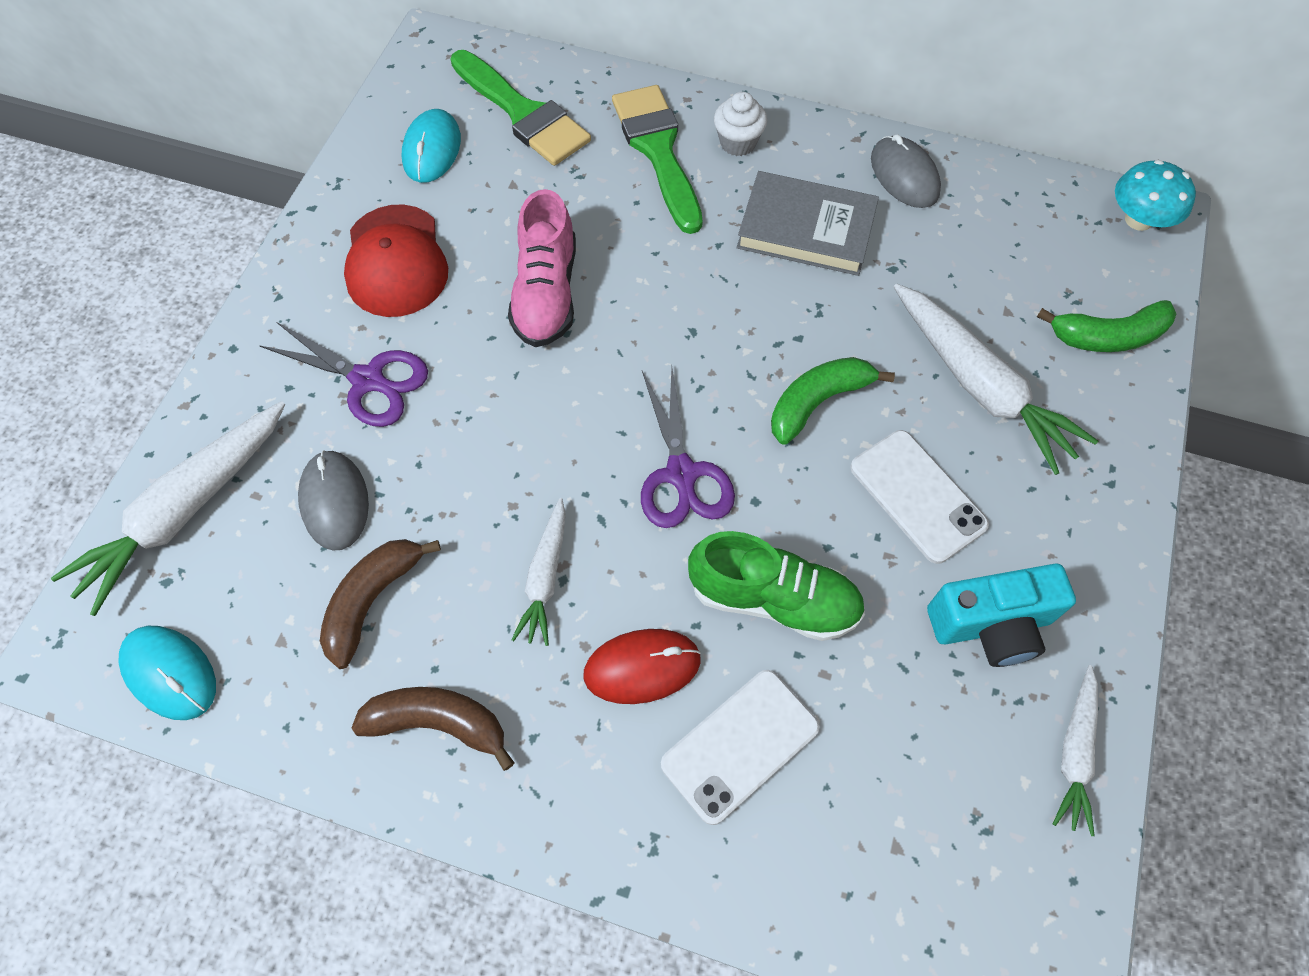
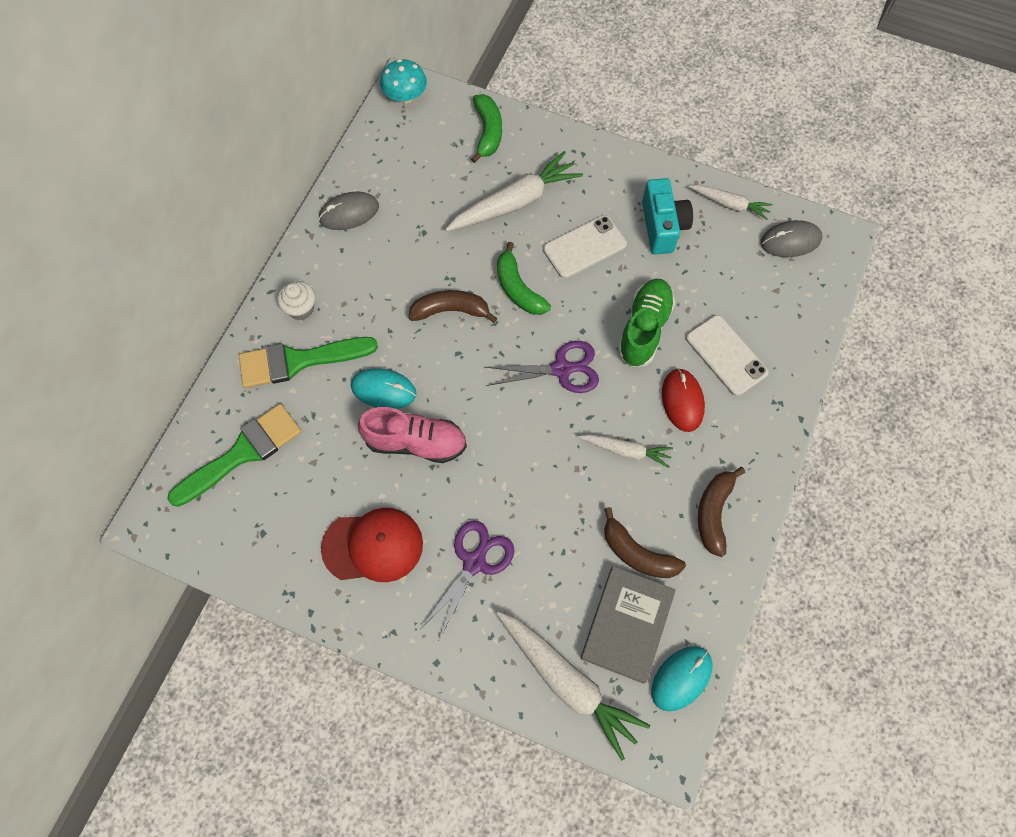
camera: 85 degrees left, 5 degrees up
(335, 501) = (567, 580): grey mouse -> grey mouse (790, 241)
(432, 149) = (267, 521): turquoise mouse -> turquoise mouse (383, 390)
(763, 315) = (450, 310): none -> brown banana
(806, 229) = (384, 276): grey book -> grey book (627, 625)

